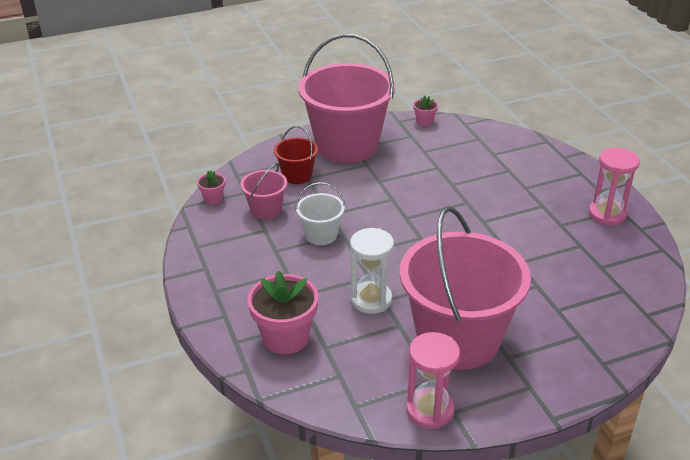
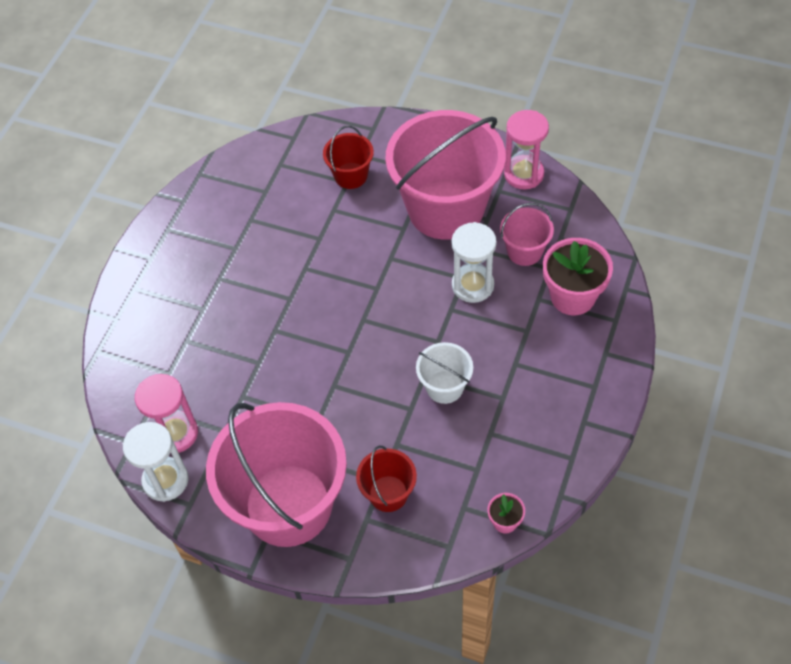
camera: 135 degrees left, 20 degrees up
(266, 210) = (465, 462): pink bucket -> pink bucket (524, 251)
(424, 122) = (165, 480): pink flower pot -> white hourglass
(562, 316) = (351, 175): none -> red bucket
(607, 214) = (185, 232): pink hourglass -> pink hourglass (176, 433)

